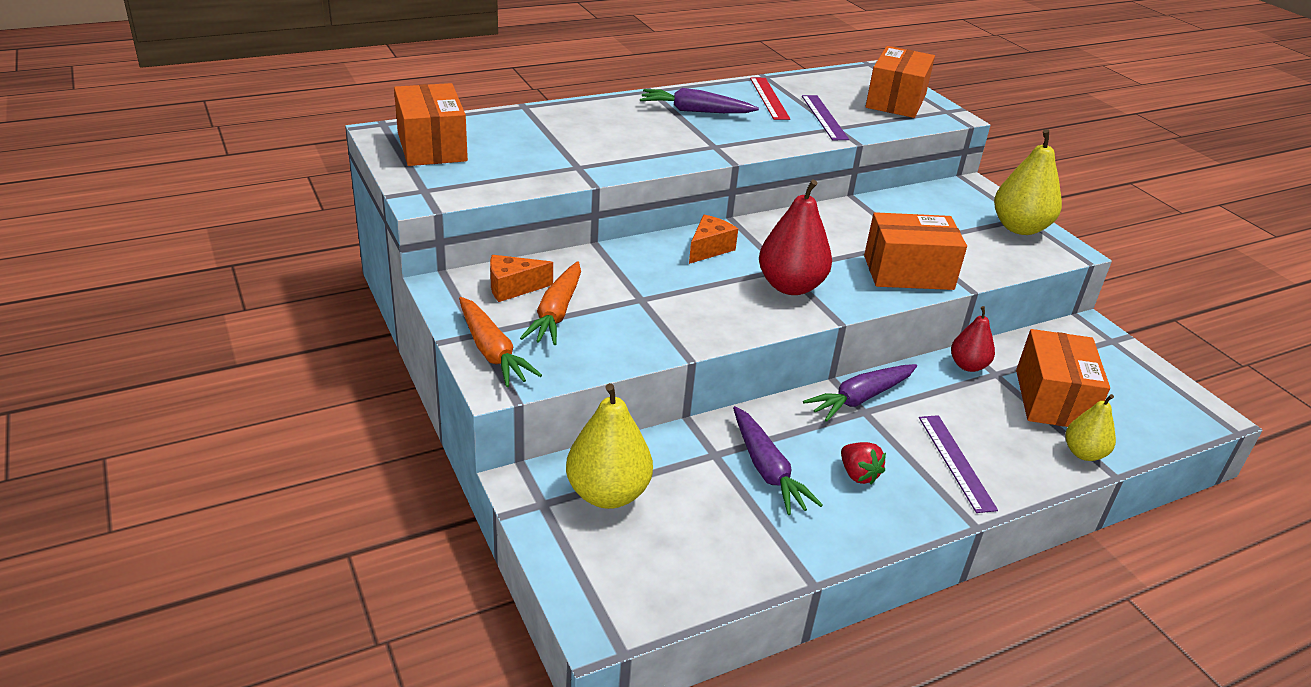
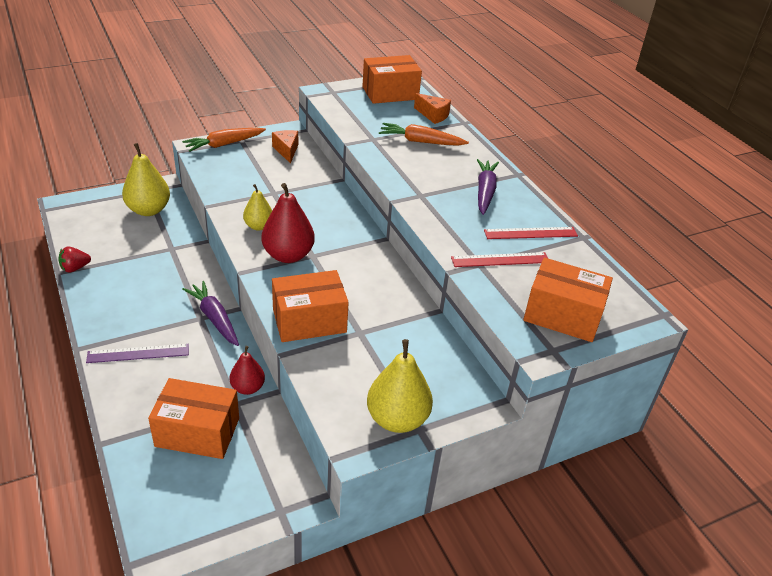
camera: 90 degrees right, 5 degrees up
(556, 313) = (260, 164): orange carrot -> orange carrot (421, 141)
(709, 249) = (338, 224): orange cheese -> orange cheese (433, 115)
(767, 469) = (153, 267): purple carrot -> none
(824, 117) = (500, 260): purple ruler -> red ruler
(858, 475) = (138, 304): red strawberry -> red strawberry (75, 268)
(908, 272) = (309, 321): orange box -> orange box turned 75 degrees clockwise
(1083, 453) = (129, 431): yellow pear -> yellow pear (258, 226)

